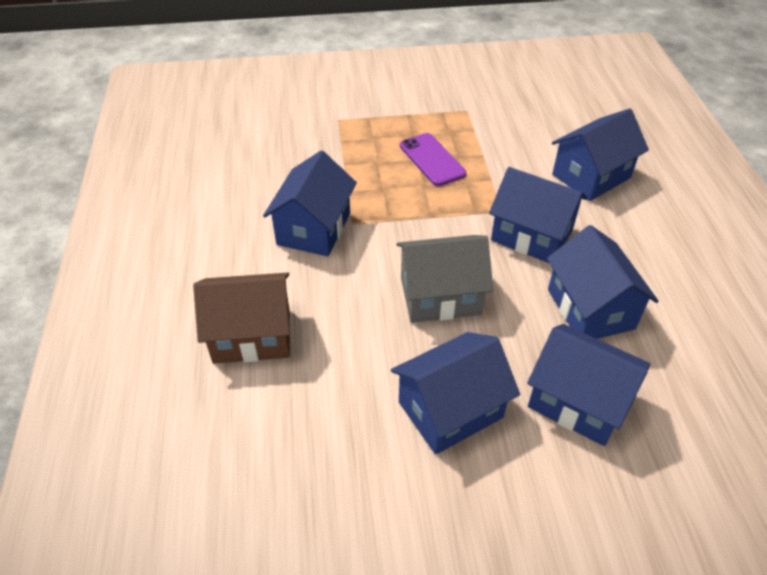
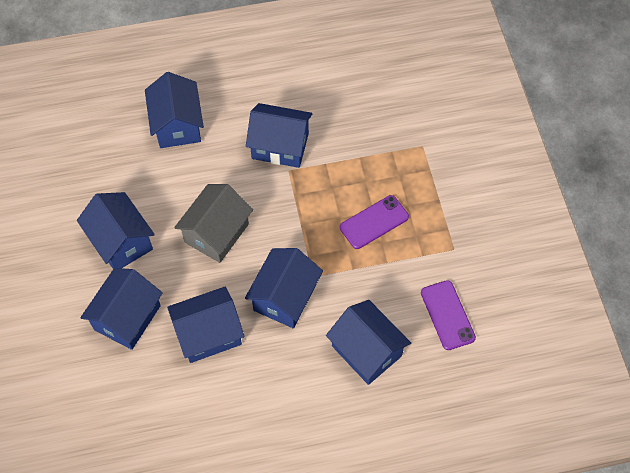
camera: 85 degrees right, 15 degrees up
(252, 335) = (177, 125): brown house -> blue house
(440, 296) = (216, 233): grey house -> grey house turned 45 degrees clockwise
(542, 120) = (447, 315): none -> purple phone

